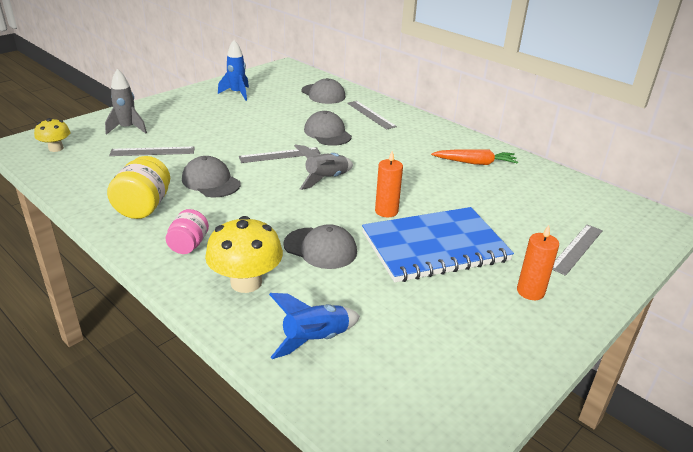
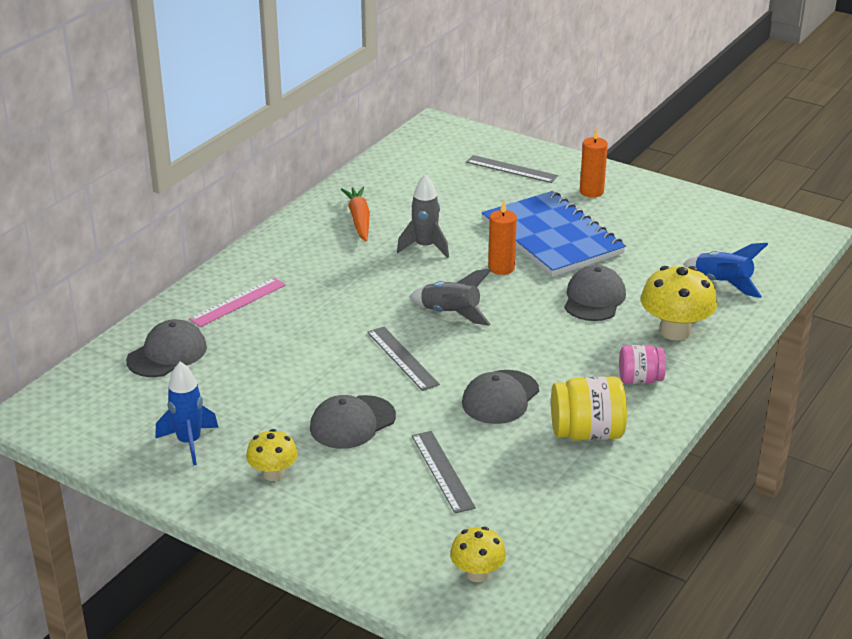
camera: 100 degrees left, 0 degrees up
(127, 128) = (376, 522): grey rocket -> grey rocket (425, 247)
(193, 109) = (273, 474): none -> yellow mushroom
(327, 133) = (317, 330): grey cap -> grey cap (352, 422)
(370, 115) = (238, 302): grey ruler -> pink ruler

